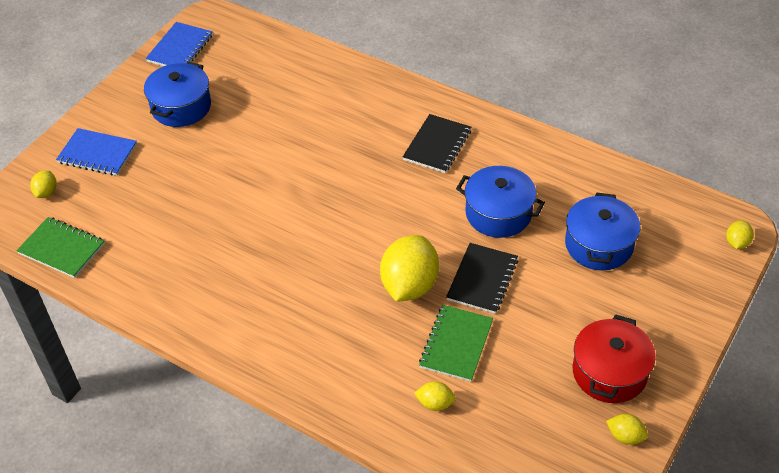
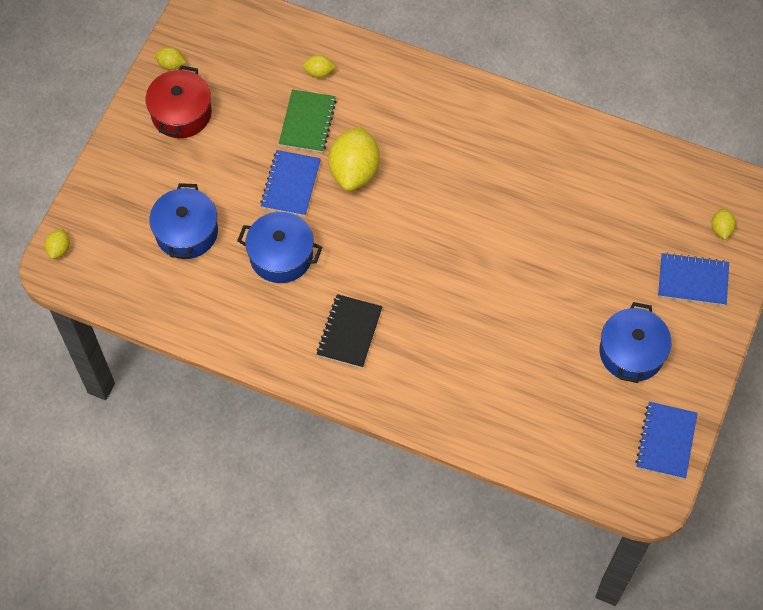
camera: 170 degrees right, 15 degrees up
(62, 249) = (676, 171): green notebook -> none
(482, 279) = (291, 184): black notebook -> blue notebook

